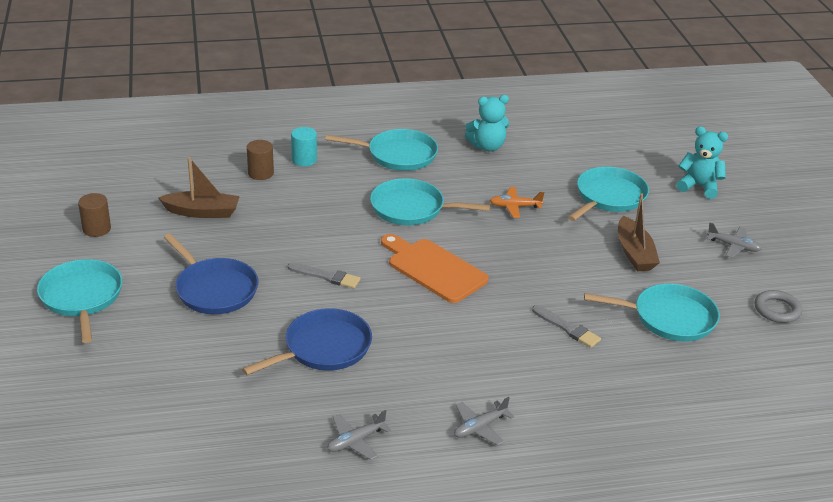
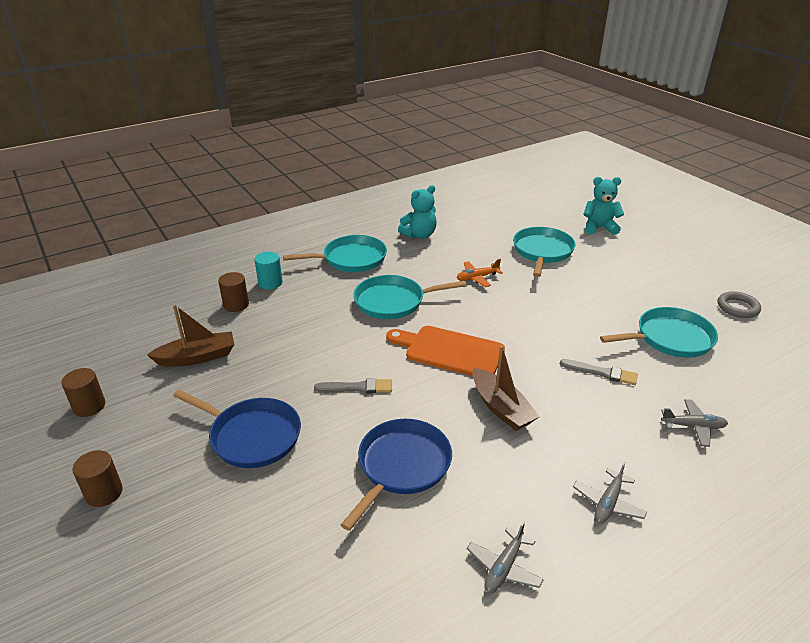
camera: 20 degrees left, 0 degrees up
(82, 297) = (104, 493): turquoise pan -> brown cylinder
(634, 253) = (598, 291): brown boat -> brown boat (501, 408)
(733, 246) = (662, 266): grey plane -> grey plane (693, 427)

